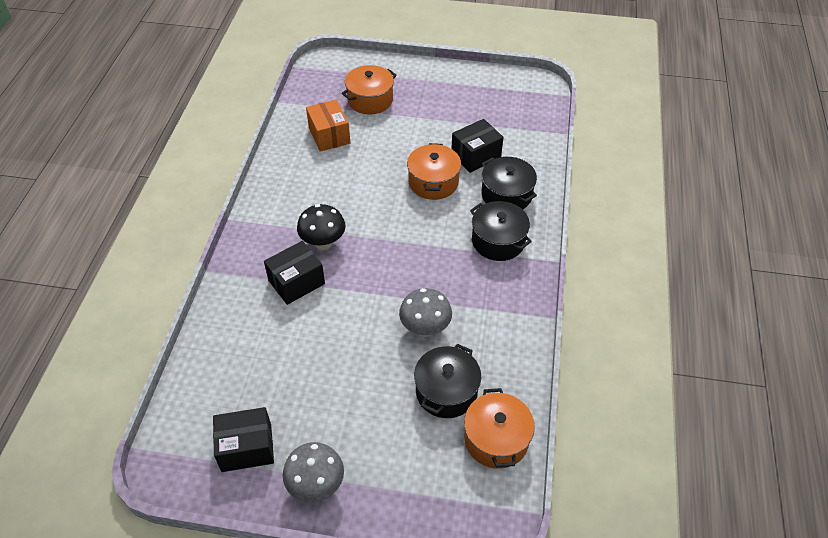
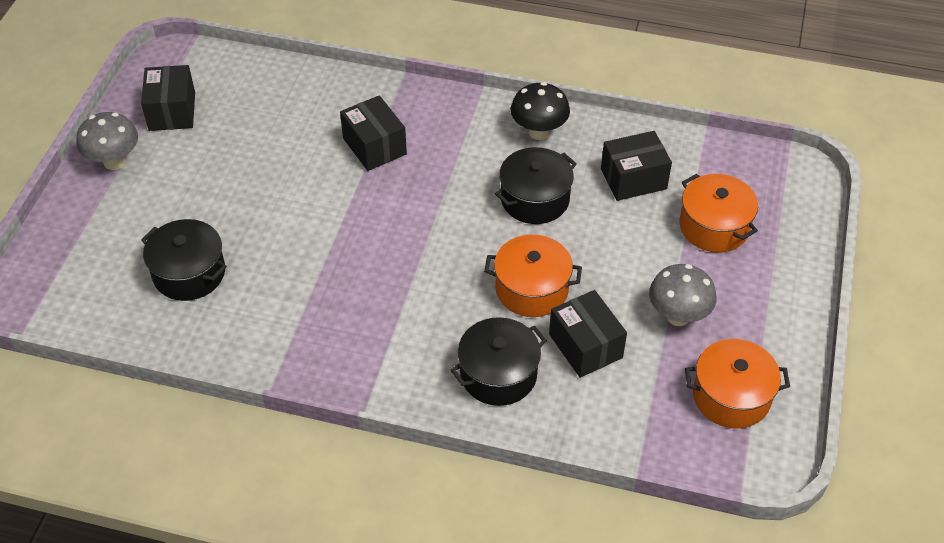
camera: 95 degrees right, 0 degrees up
(323, 243) = (432, 170): black mushroom -> black mushroom (538, 132)
(329, 135) = (633, 179): orange box -> black box
(425, 328) = (281, 260): grey mushroom -> grey mushroom (678, 316)
(496, 439) = (115, 312): orange pot -> orange pot (731, 396)
(498, 241) = (409, 352): black pot -> black pot (535, 199)

